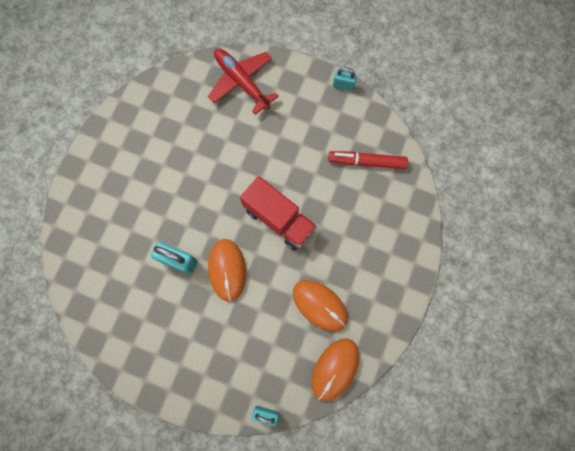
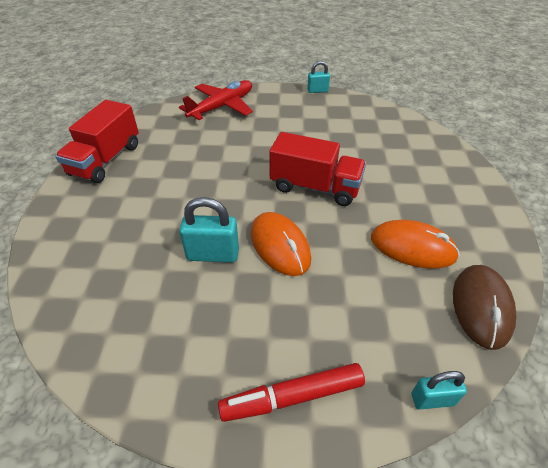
camera: 20 degrees left, 30 degrees down
(125, 127) = (106, 160): none -> red truck
(242, 82) = (221, 107): red plane -> red plane turned 105 degrees clockwise
(335, 369) = (481, 307): orange mouse -> brown mouse
(366, 162) = (374, 128): red marker -> red marker (292, 397)

